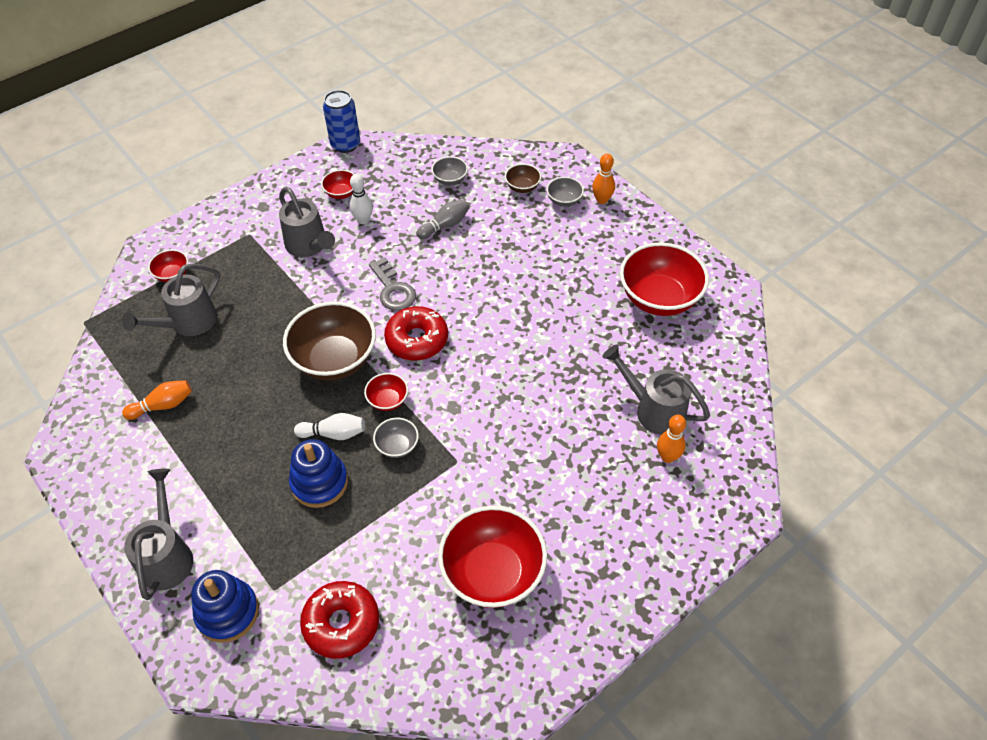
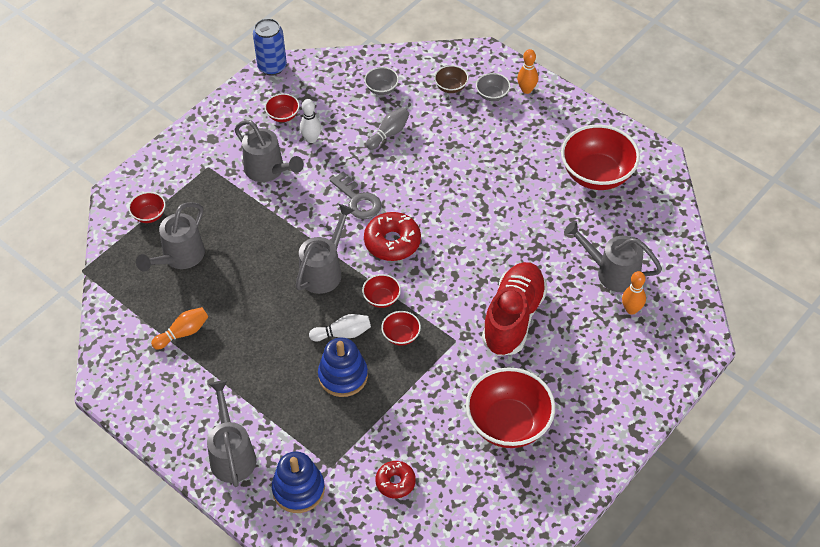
camera: 10 degrees left, 0 degrees up
(335, 360) = (324, 270): brown bowl -> grey watering can
(341, 623) = (395, 482): red donut -> red donut, size x0.63
(397, 446) = (401, 336): grey bowl -> red bowl
(529, 445) = (513, 318): none -> red shoe

